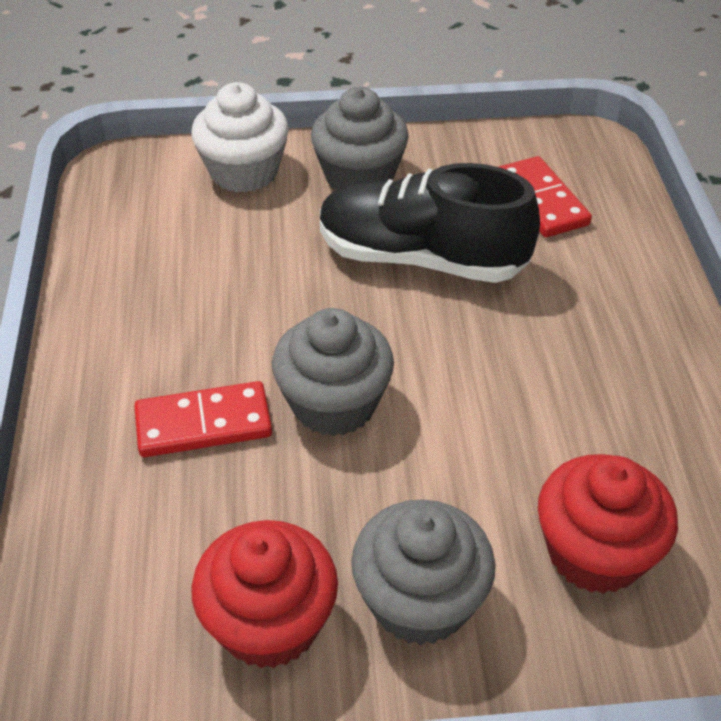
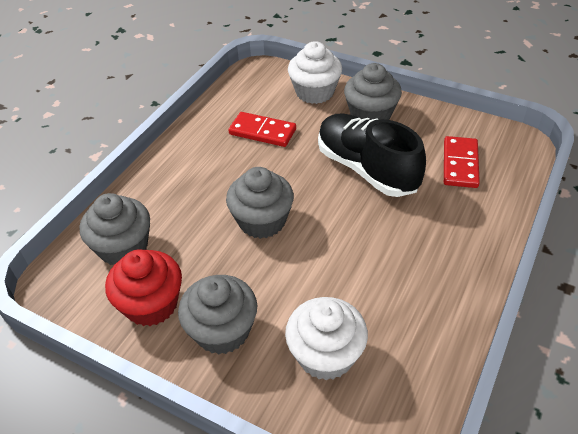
camera: 35 degrees right, 0 degrees up
(135, 556) = (123, 247): none -> grey cupcake
(203, 423) = (197, 203): red domino -> red domino (262, 132)
(595, 552) = (325, 355): red cupcake -> white cupcake

